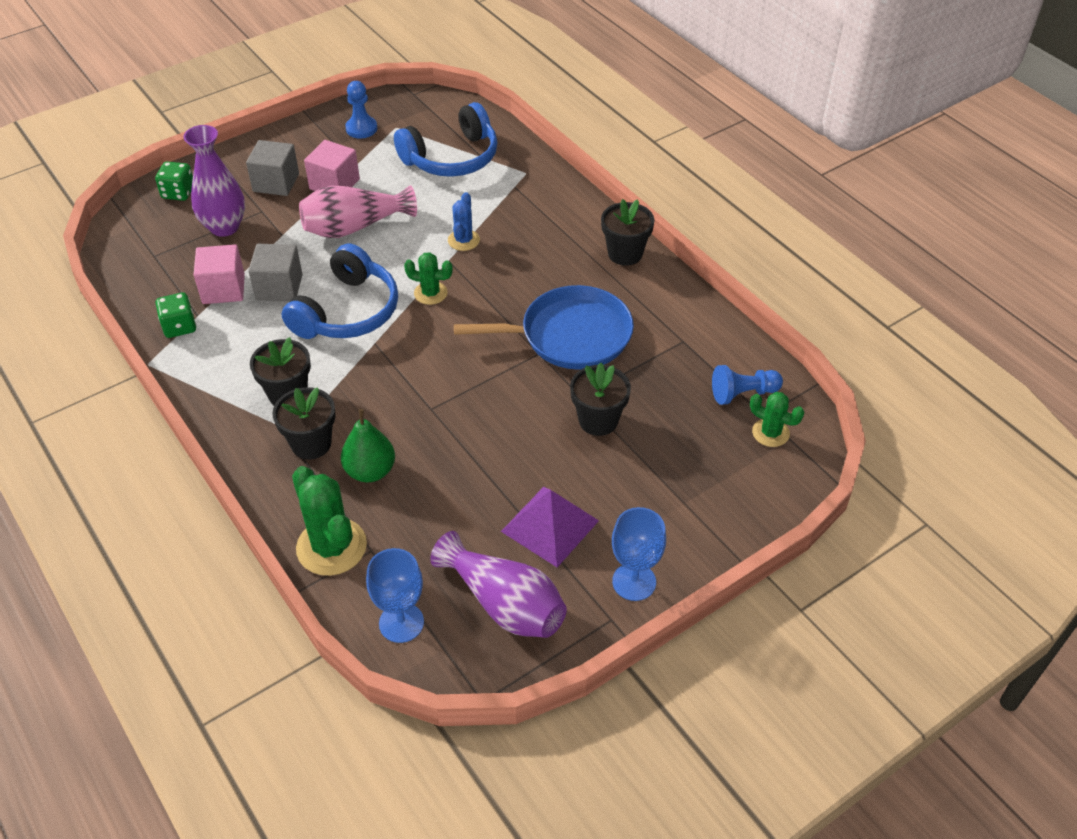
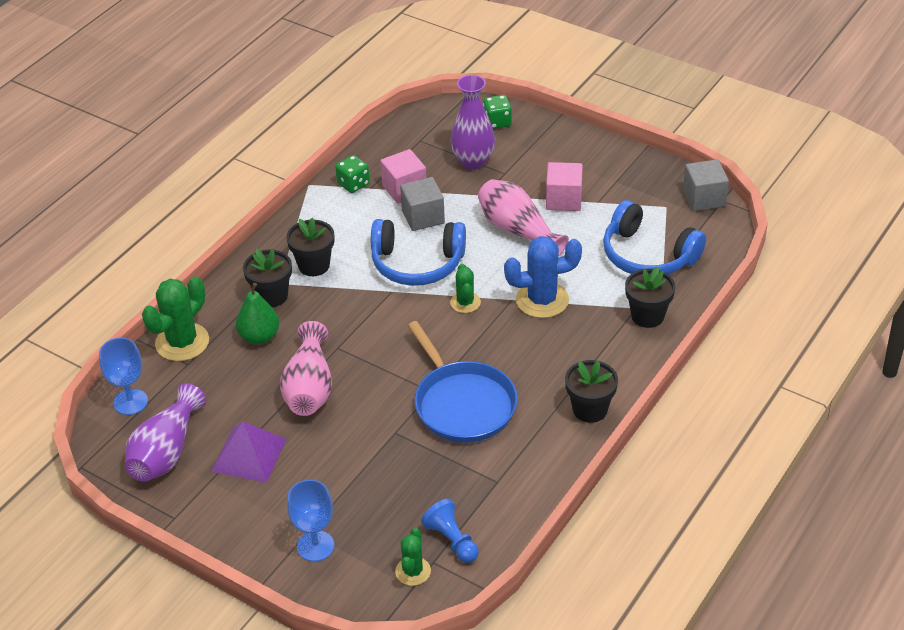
camera: 70 degrees right, 5 degrees down
(276, 183) = (543, 167): grey cube -> grey cube (704, 198)
(361, 128) = (648, 187): blue pawn -> none
(463, 240) = (542, 300): blue cactus -> blue cactus, size x1.74
(478, 447) = (309, 388): none -> pink vase
(598, 420) = (372, 451): black flower pot -> black flower pot (647, 316)
(634, 582) = (214, 521): blue goblet -> blue goblet (315, 546)

